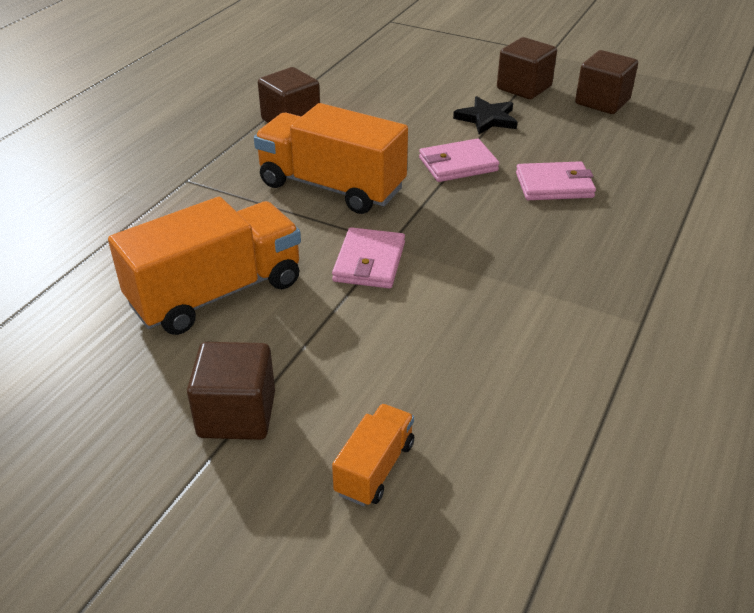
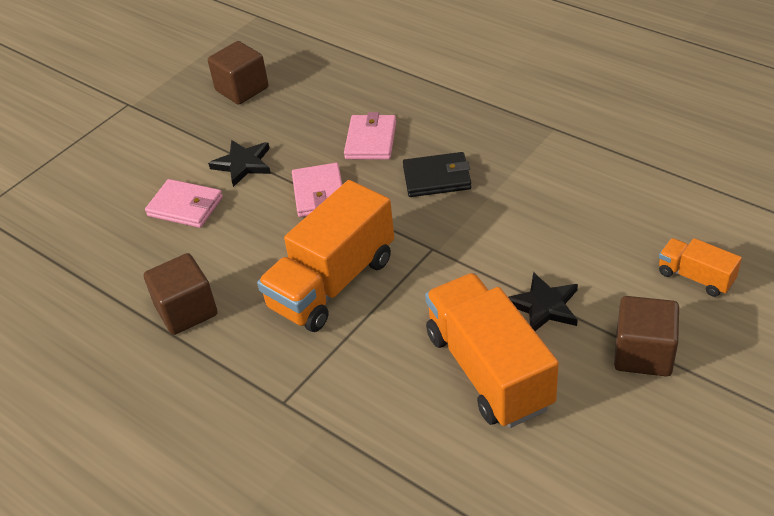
camera: 75 degrees left, 5 degrees up
(310, 328) = (544, 306): none -> black star
(369, 262) = (459, 264): pink wallet -> pink wallet (185, 206)
(506, 235) = (437, 178): none -> black wallet
(524, 88) = (193, 132): brown cube -> none

